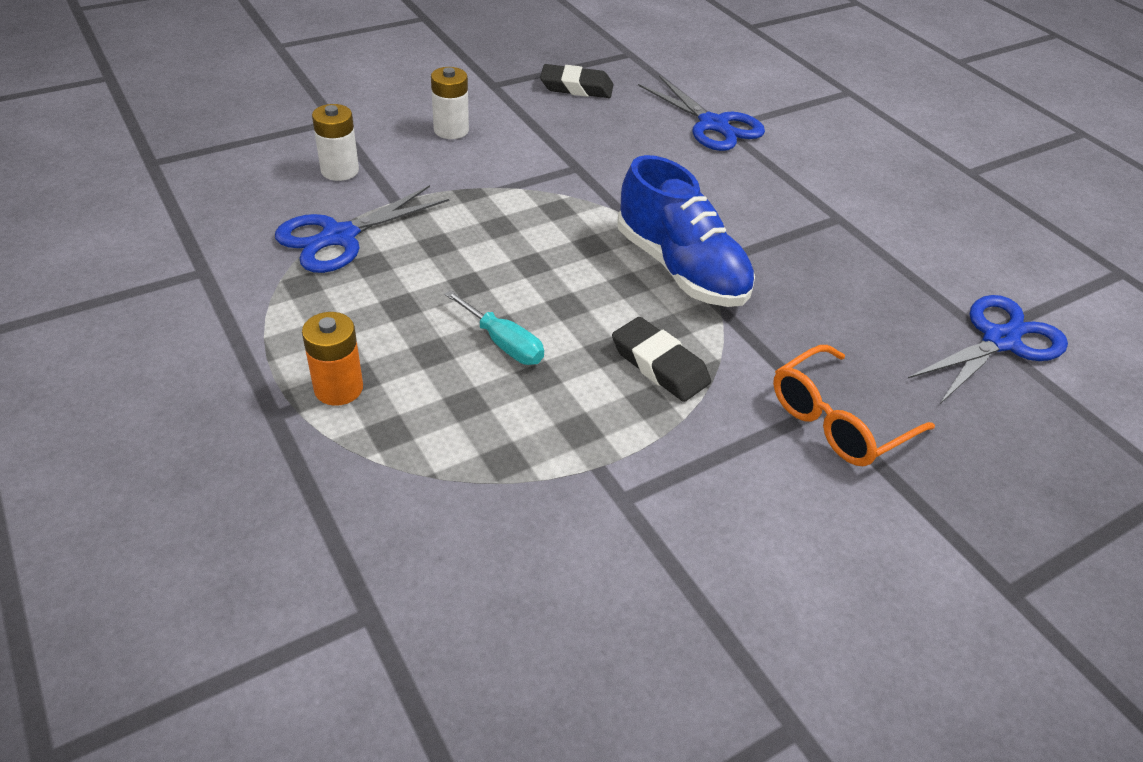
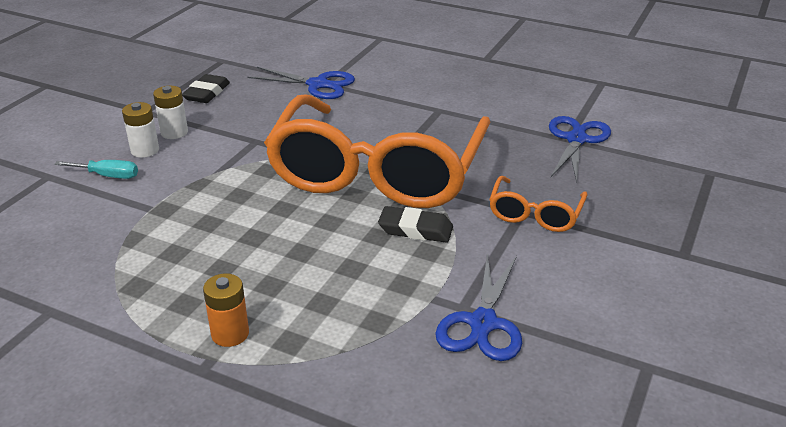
camera: 30 degrees left, 10 degrees down
(339, 237) = (133, 247): blue scissors -> blue scissors (483, 323)
(340, 171) = (88, 206): white battery -> white battery (174, 132)
(503, 343) = (311, 260): turquoise screwdriver -> turquoise screwdriver (108, 176)
(576, 87) = (207, 93): black eraser -> black eraser turned 45 degrees counterclockwise
(680, 269) = (377, 173): blue shoe -> orange glasses

